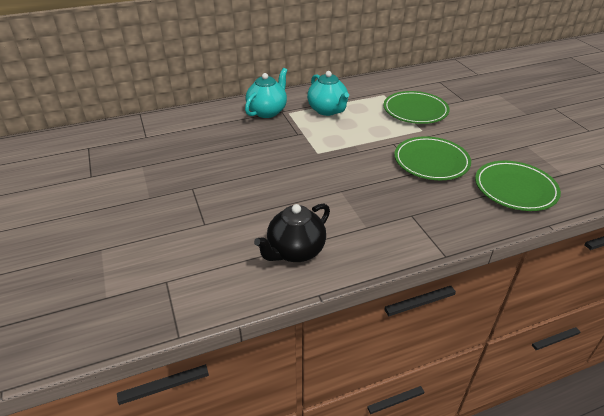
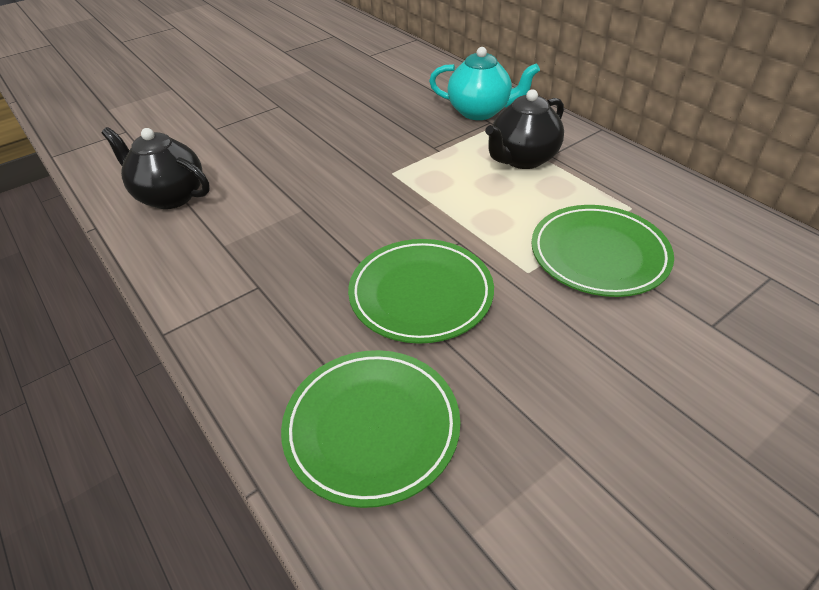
camera: 75 degrees right, 5 degrees up
(327, 110) = (522, 159): turquoise teapot -> black teapot

